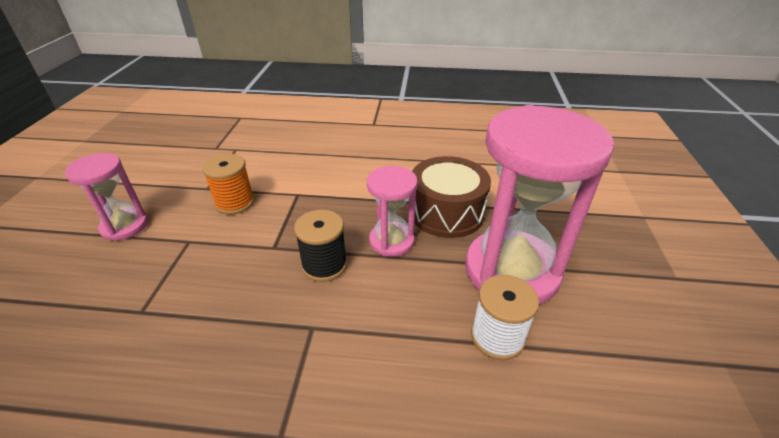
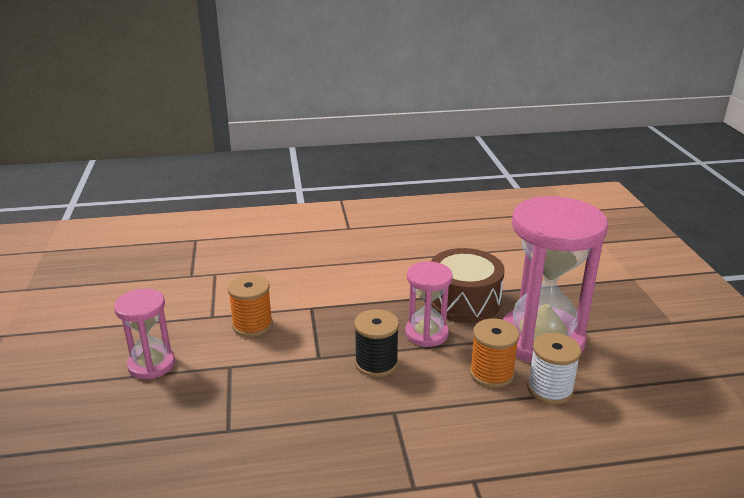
camera: 15 degrees left, 10 degrees down
(438, 302) = (491, 373): none -> orange spool

